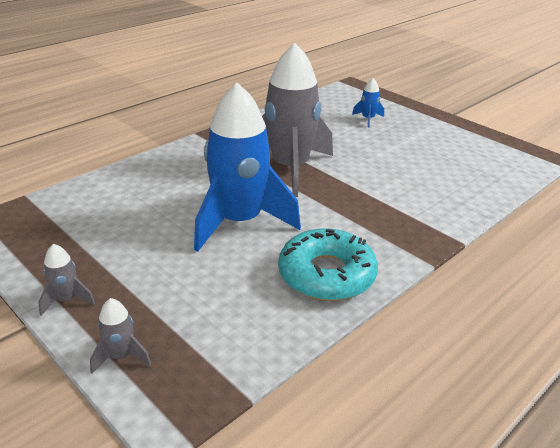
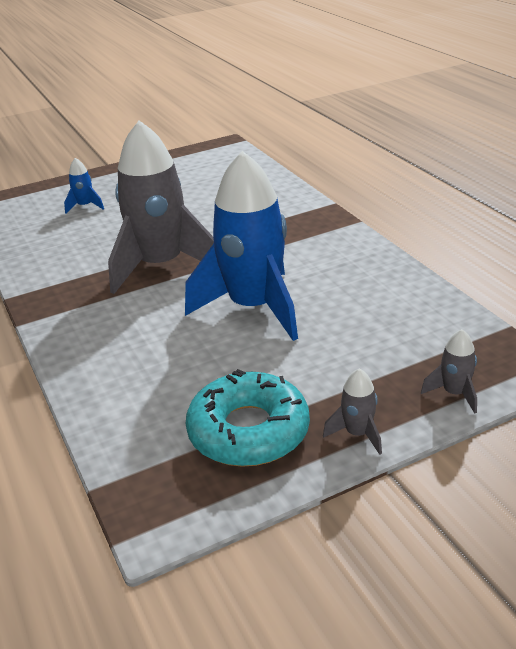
camera: 70 degrees left, 0 degrees up
(326, 275) = (360, 270): turquoise donut -> turquoise donut (248, 431)

